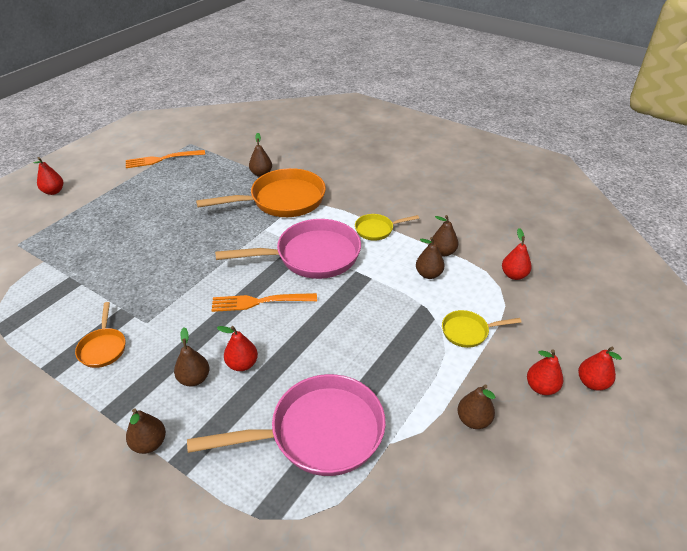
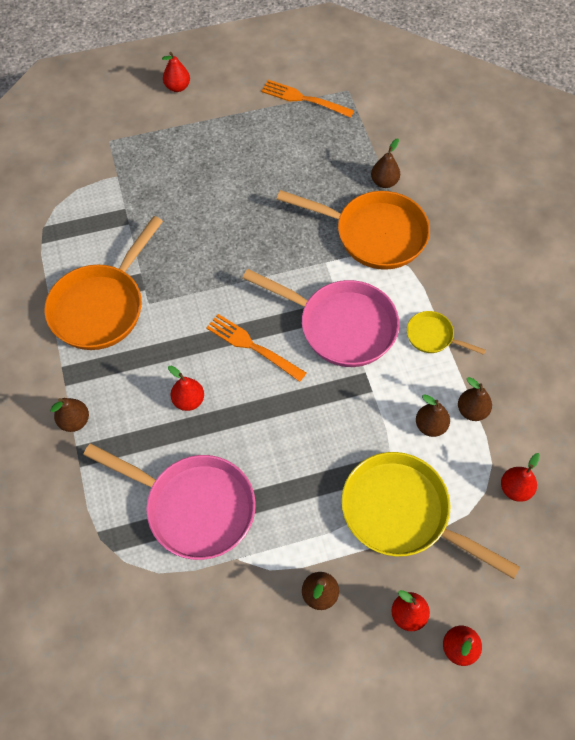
camera: 40 degrees right, 20 degrees up
(103, 348) = (101, 306): orange pan -> orange pan, size x2.06
(194, 379) = (144, 387): brown pear -> none
(468, 332) = (402, 513): yellow pan -> yellow pan, size x2.06

